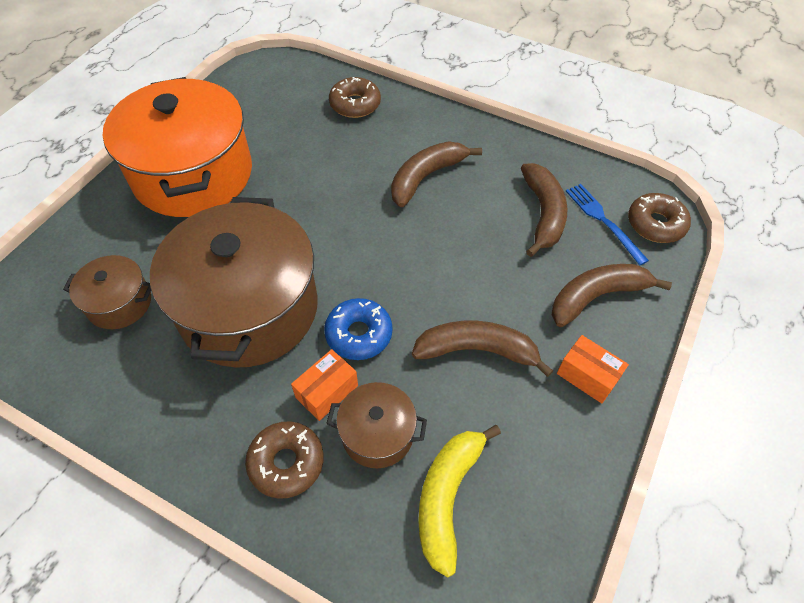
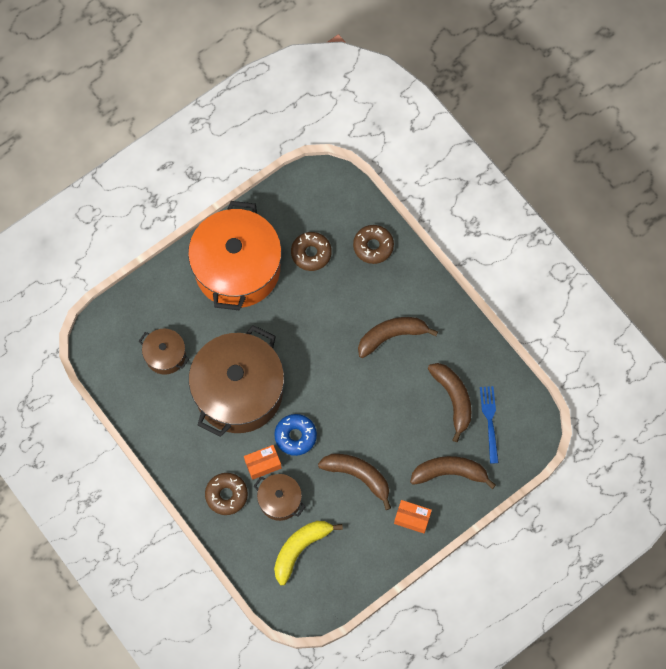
camera: 25 degrees right, 15 degrees up
(543, 214) = (453, 399): brown banana -> brown banana turned 45 degrees counterclockwise
(587, 376) = (412, 518): orange box -> orange box turned 45 degrees counterclockwise
(655, 224) = (522, 438): brown donut -> brown donut (311, 253)

